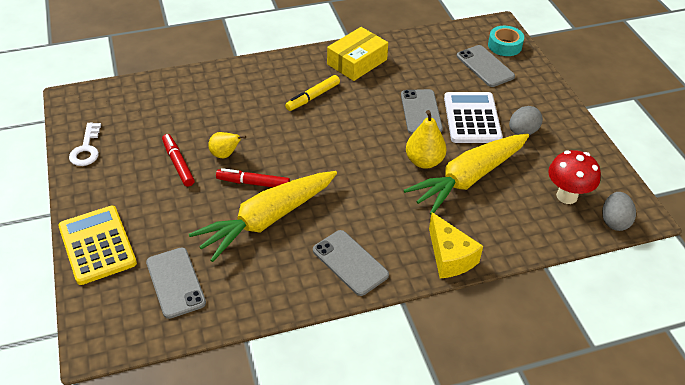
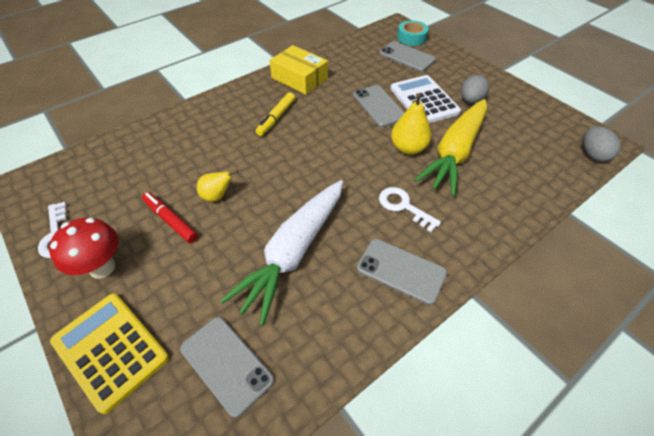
camera: 20 degrees left, 5 degrees up
(253, 183) = (260, 217): red marker -> none
(267, 219) = (294, 252): yellow carrot -> white carrot
(357, 62) = (299, 78): yellow box -> yellow box turned 75 degrees counterclockwise
(385, 212) = (403, 206): none -> white key
(450, 257) = (487, 232): yellow cheese -> none
(566, 196) = (542, 144): red mushroom -> red mushroom (102, 267)

